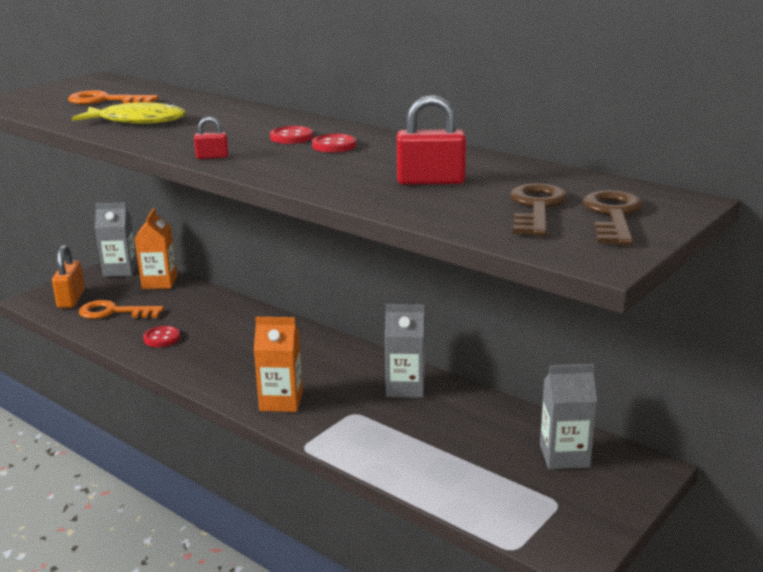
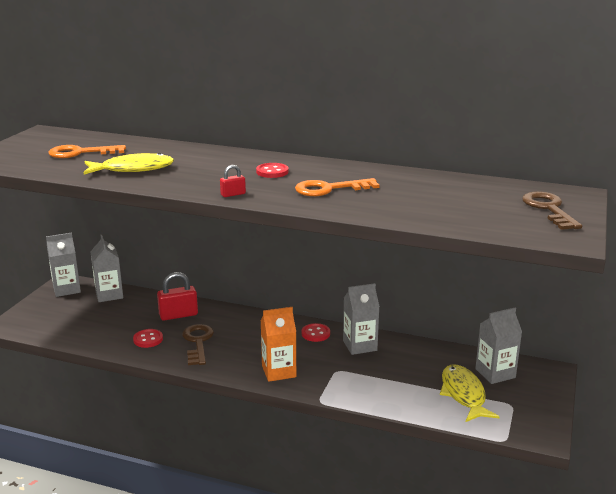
camera: 20 degrees left, 0 degrees up
(71, 299) = (43, 319): orange padlock -> none
(114, 312) = (90, 325): orange key -> orange key (329, 189)
(159, 282) = (109, 295): orange carton -> grey carton
(334, 145) = (311, 176): red button -> red button (315, 334)
(430, 181) = (410, 197): red padlock -> red padlock (178, 315)
(499, 475) = (464, 394): none -> yellow fish
(536, 208) = (498, 209): brown key -> brown key (198, 342)

